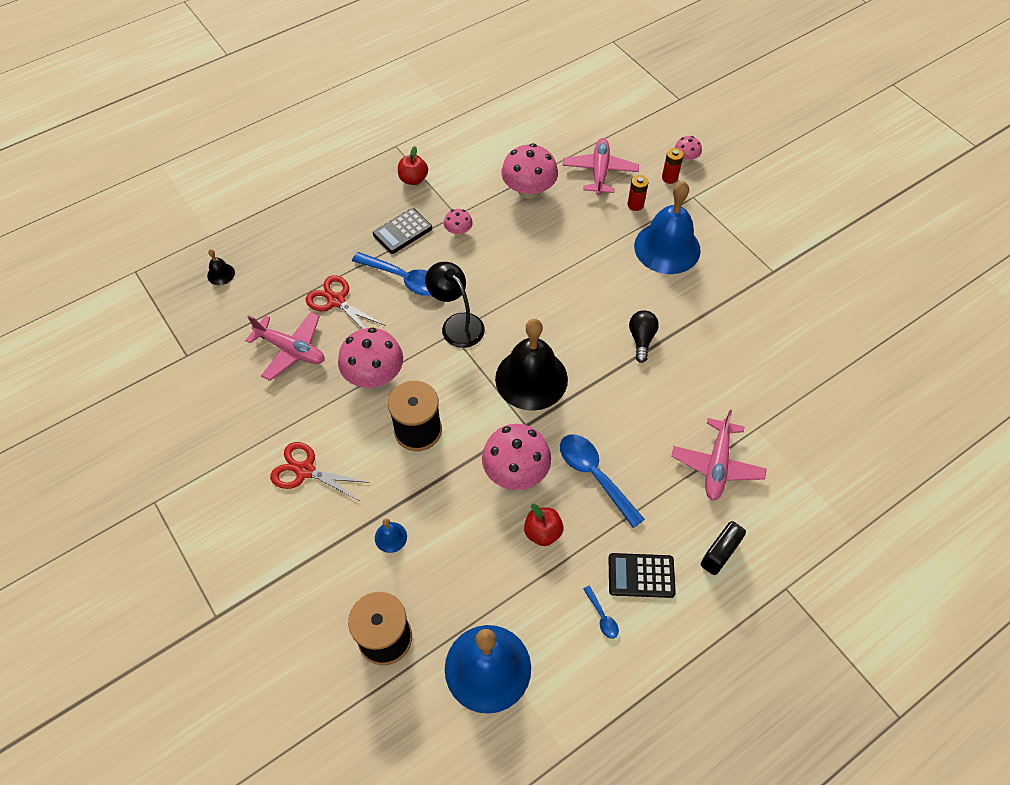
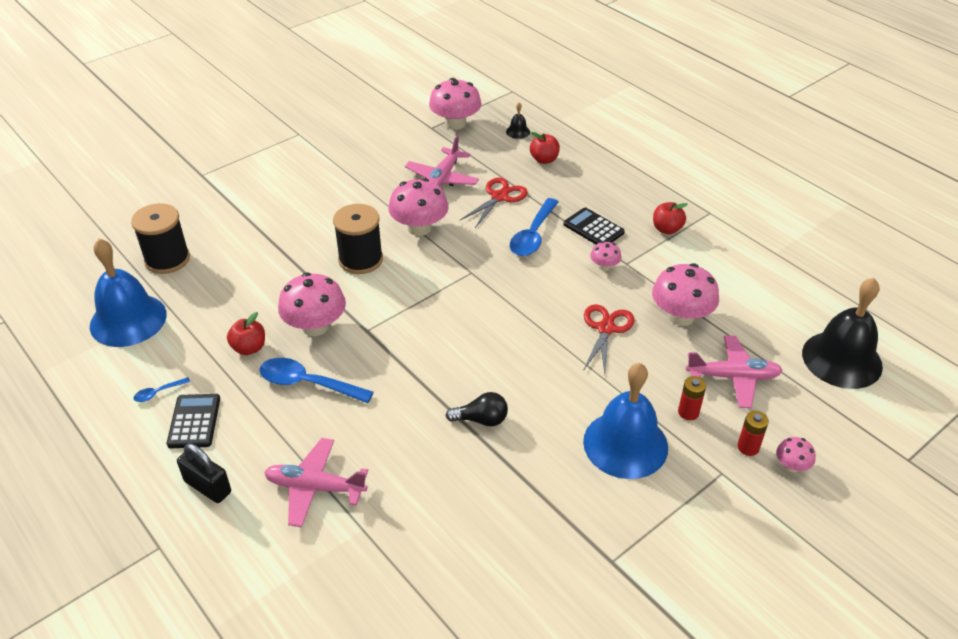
camera: 85 degrees right, 15 degrees down
(185, 331) = (455, 123): none -> pink mushroom
(280, 257) = (544, 160): none -> red apple
(305, 470) = (322, 201): red scissors -> red scissors (606, 328)
(390, 537) = (256, 254): blue bell -> none
(457, 324) = (483, 275): black lamp -> none
(531, 378) = (421, 331): black bell -> black bell (842, 359)
(594, 475) = (307, 383): blue spoon -> blue spoon turned 120 degrees counterclockwise

